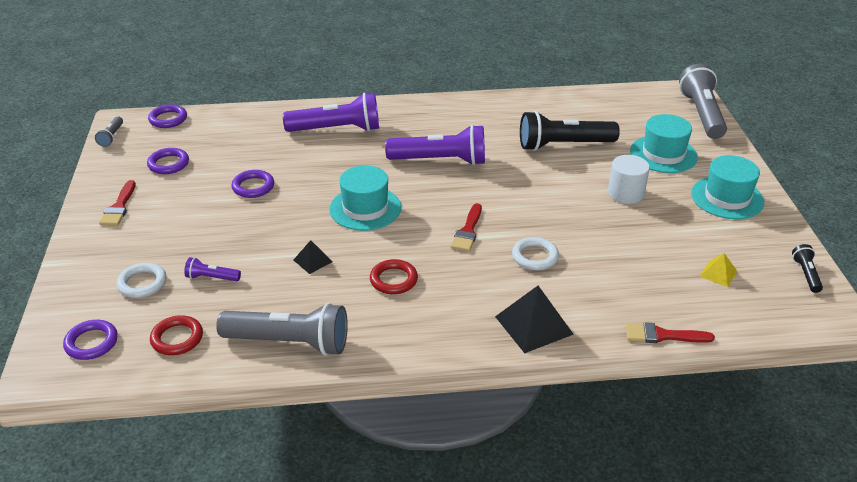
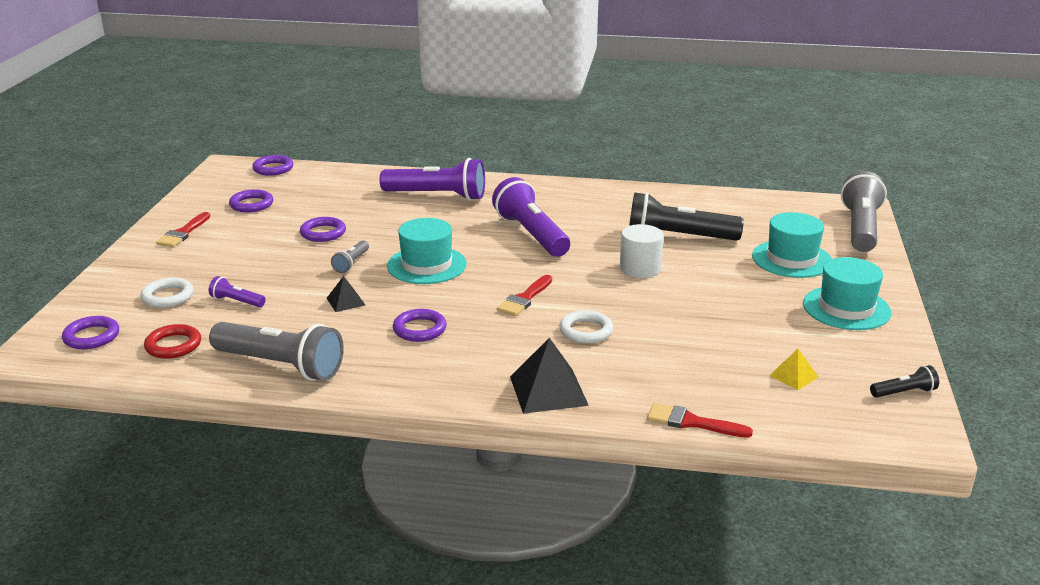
camera: 15 degrees right, 10 degrees down
(112, 137) = (211, 176): grey flashlight -> grey flashlight (351, 263)
(393, 280) = (419, 329): red ring -> purple ring
(440, 160) = (531, 234): purple flashlight -> purple flashlight turned 135 degrees counterclockwise
(625, 193) = (725, 288): white cylinder -> white cylinder (640, 268)
(806, 274) = (904, 392): black flashlight -> black flashlight turned 60 degrees clockwise

